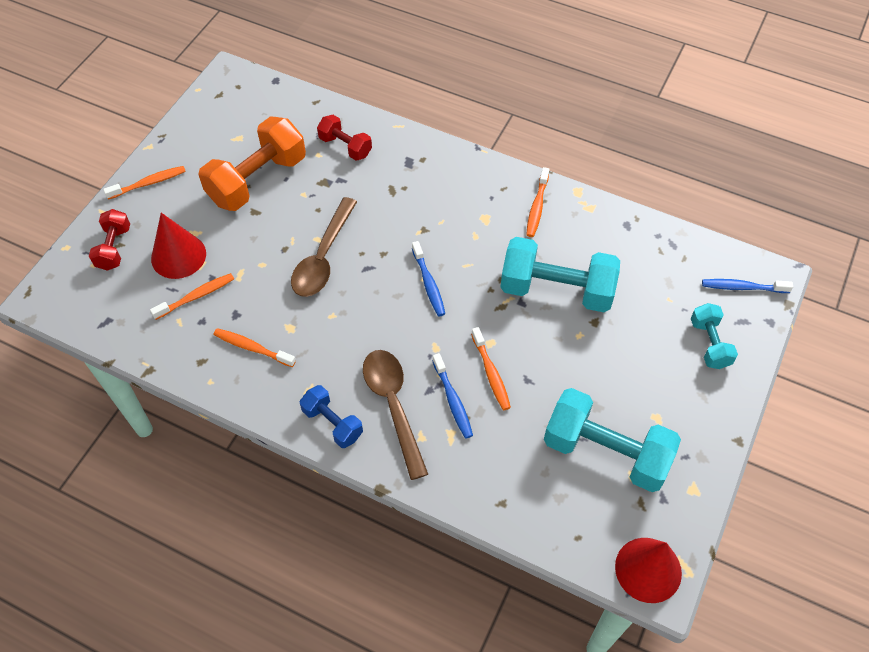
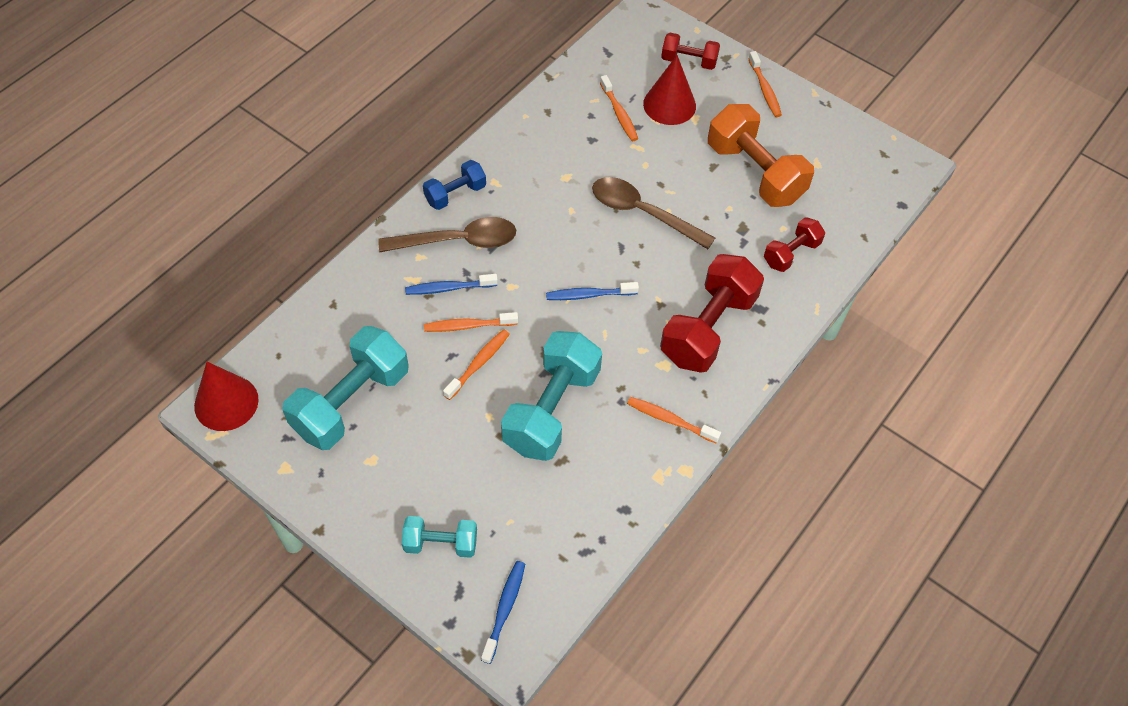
camera: 100 degrees right, 0 degrees up
(252, 348) = (551, 147): orange toothbrush -> orange toothbrush (479, 363)
(439, 193) = (708, 328): none -> red dumbbell

